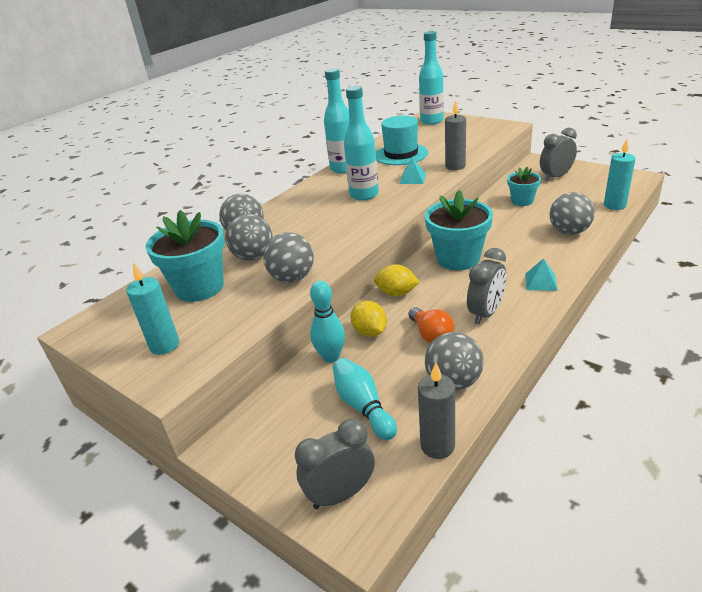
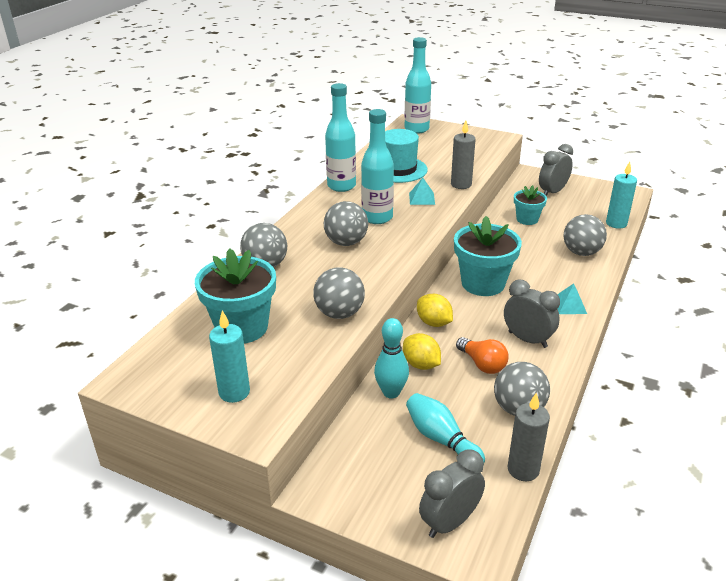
camera: 15 degrees left, 0 degrees up
(253, 257) = (286, 291): grey ball -> grey ball (346, 242)
(396, 293) = (434, 323): yellow lemon -> yellow lemon turned 45 degrees clockwise
(485, 313) = (527, 339): grey clock -> grey clock turned 75 degrees counterclockwise

